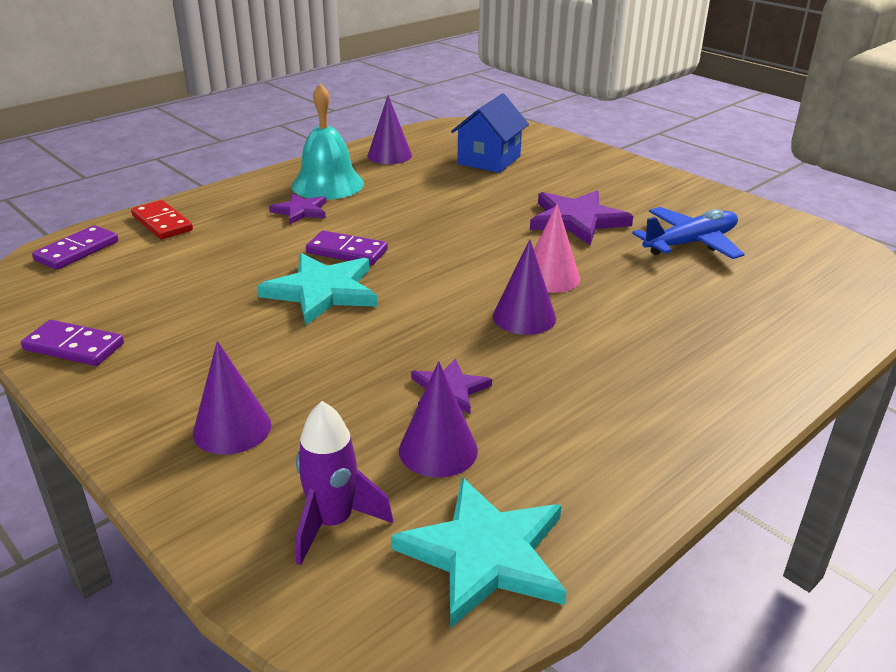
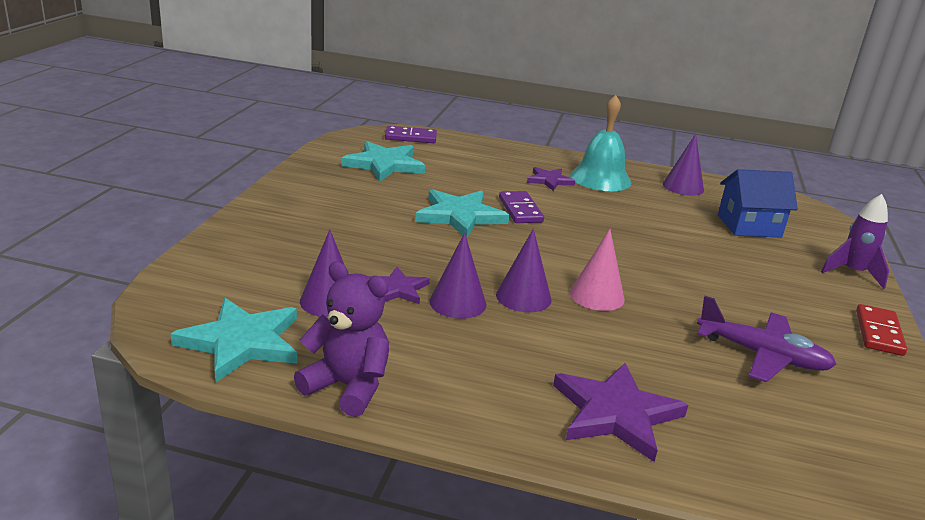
camera: 55 degrees right, 5 degrees down
(74, 347) = (320, 168): purple domino -> none
(129, 295) = (384, 164): none -> turquoise star
(162, 223) = (471, 147): red domino -> red domino (879, 333)
(232, 428) = (290, 231): purple cone -> purple cone (458, 303)
(333, 523) = (233, 284): purple rocket -> purple rocket (852, 273)
(577, 220) = (710, 288): purple star -> purple star (615, 413)
(627, 492) = (348, 387): none -> purple teddy bear
(690, 243) = (763, 356): blue plane -> purple plane

